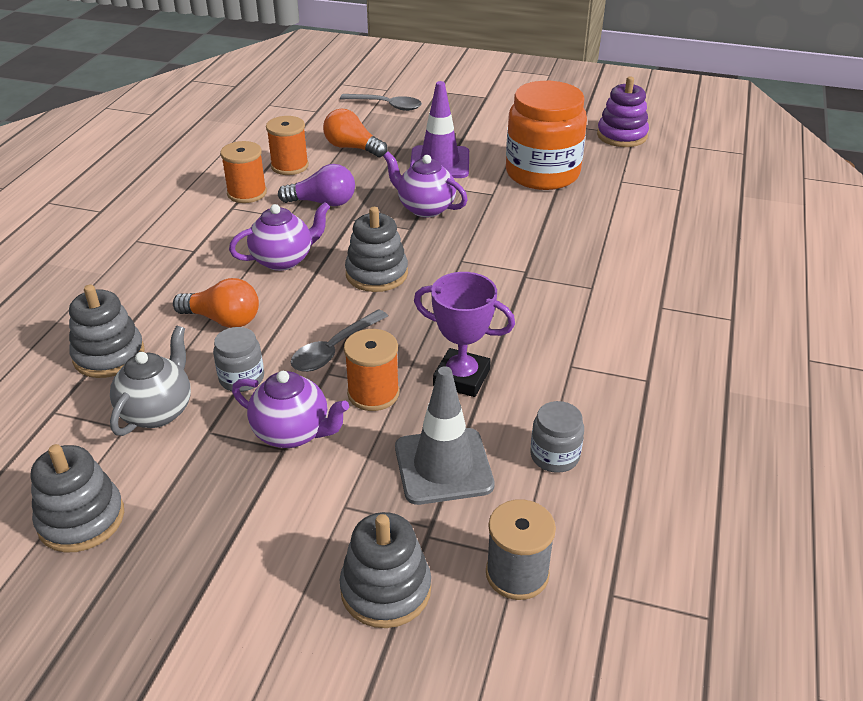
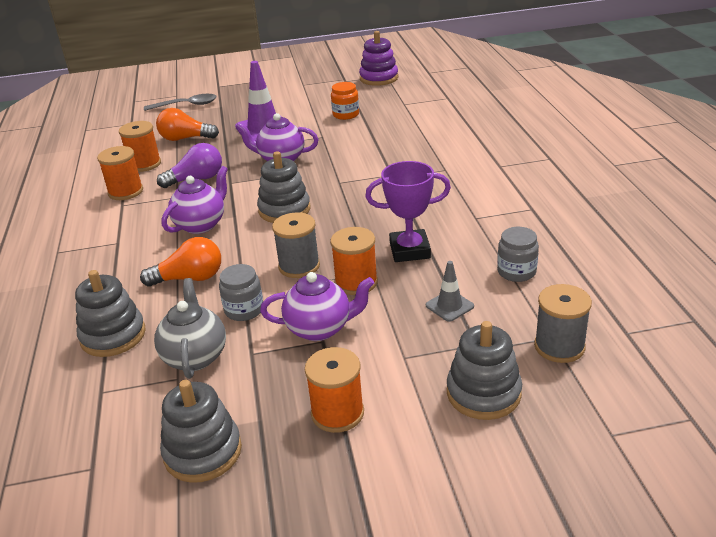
camera: 25 degrees left, 5 degrees down
(228, 539) = (337, 413): none -> orange spool
(334, 349) = (299, 266): grey spoon -> grey spool
(443, 466) = (449, 306): grey traffic cone -> grey traffic cone, size x0.52
(542, 173) = (346, 114): orange jar -> orange jar, size x0.45

